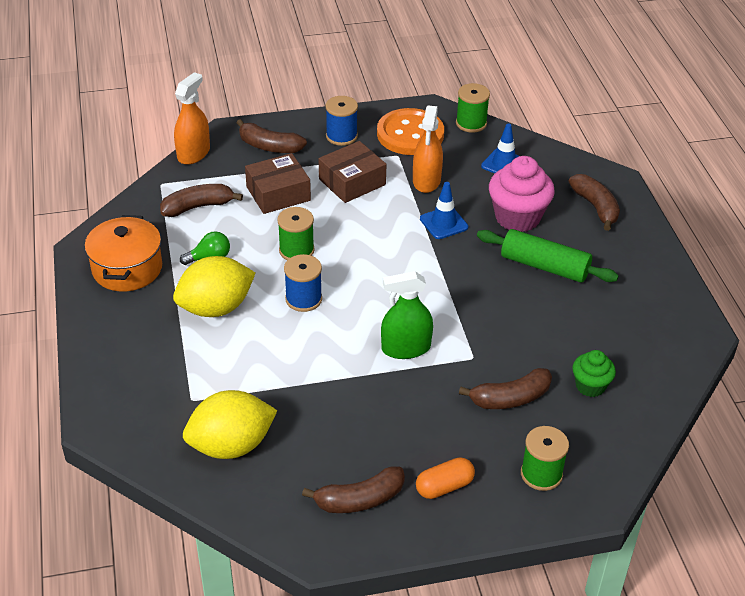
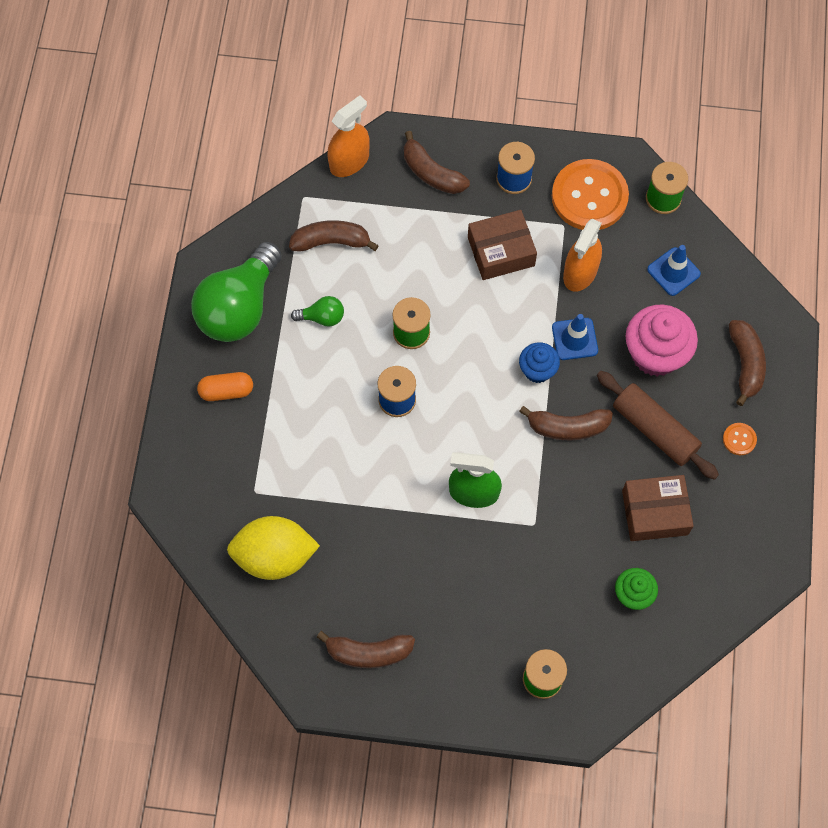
camera: 20 degrees right, 25 degrees up
(127, 268) = (239, 307): orange pot -> green light bulb
(216, 308) = (309, 385): yellow lemon -> none
(278, 193) = (418, 246): brown box -> brown box (655, 512)
(422, 250) = (537, 370): none -> blue cupcake
(444, 486) = (449, 663): orange capsule -> orange capsule (226, 391)
(510, 398) = (549, 584): brown banana -> brown banana (567, 427)
(544, 266) = (654, 430): green rolling pin -> brown rolling pin
(619, 256) = (739, 439): none -> orange button

